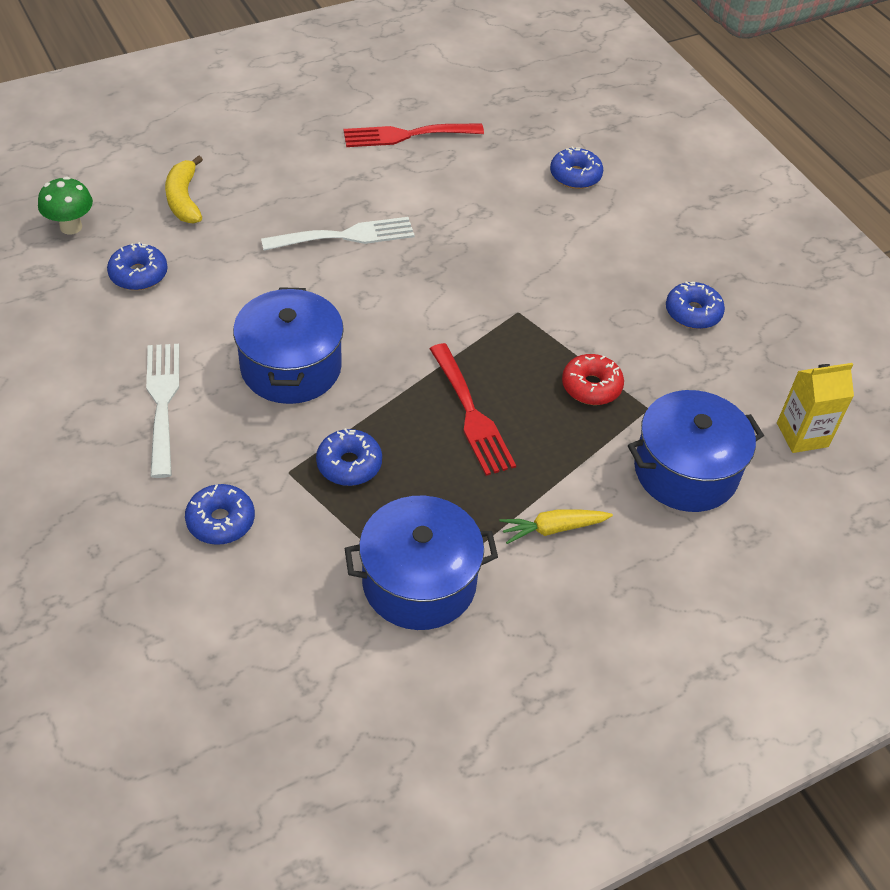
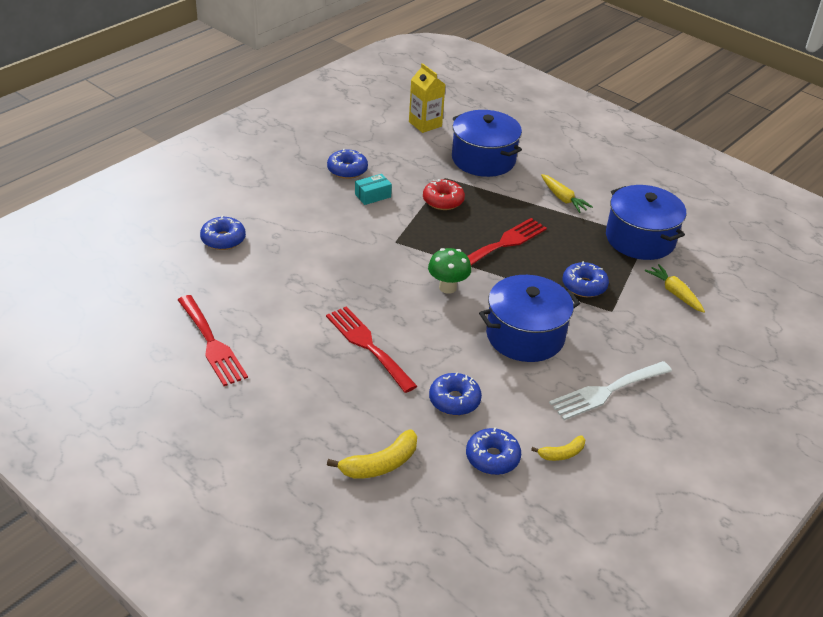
camera: 110 degrees left, 10 degrees down
(71, 227) = (465, 533): green mushroom -> green mushroom (447, 287)
(107, 327) = (562, 453): none -> yellow banana
(221, 521) = (672, 329): blue donut -> blue donut (454, 400)
(284, 562) = (674, 293): none -> yellow carrot
(346, 236) = (367, 345): white fork -> red fork
(624, 320) = (373, 195): none -> turquoise box

